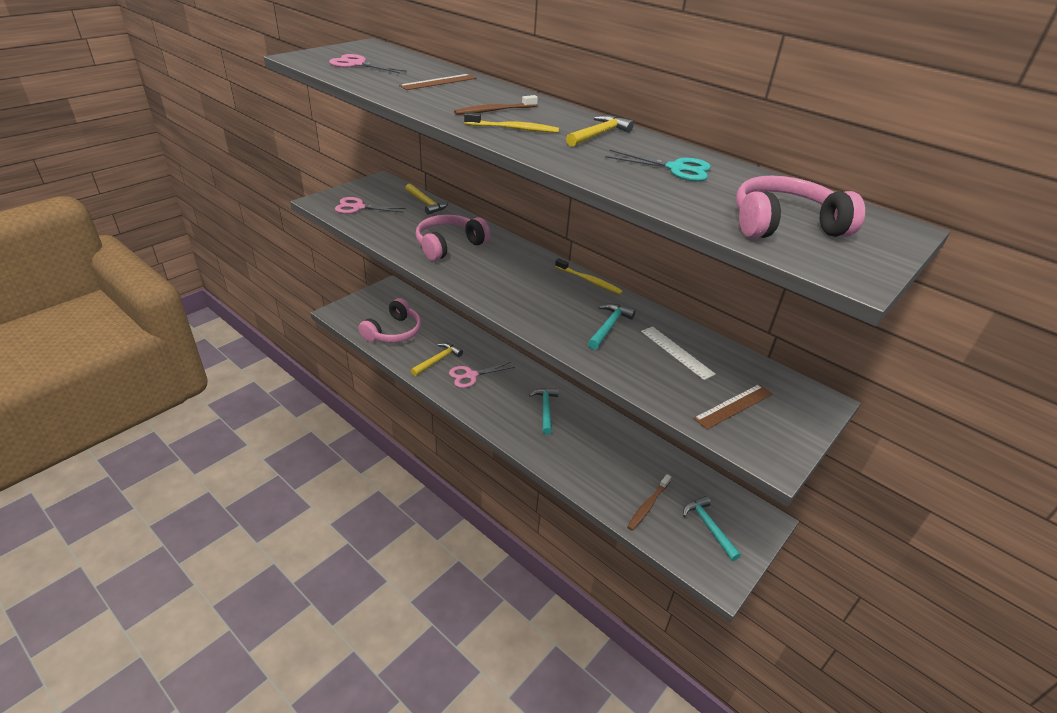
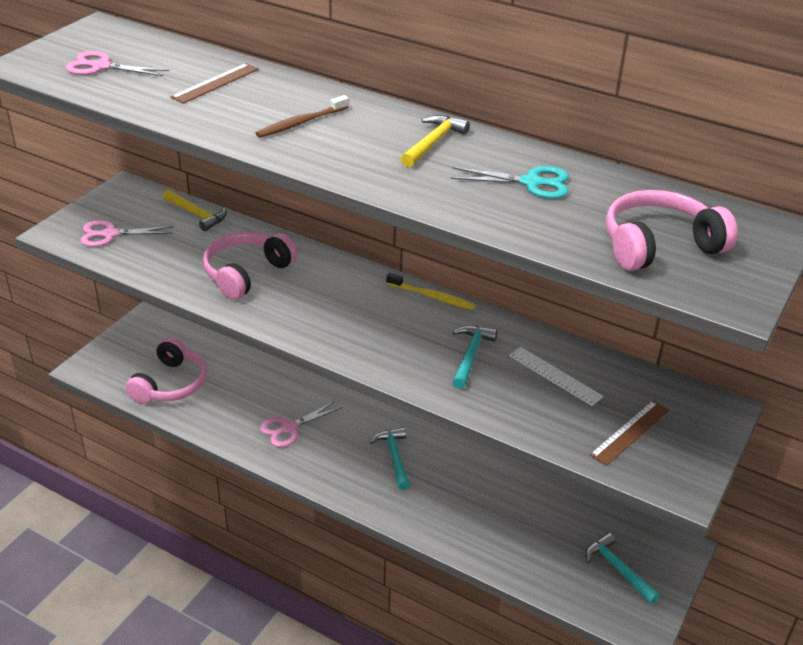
camera: 10 degrees left, 0 degrees up
(437, 360) = (240, 414): yellow hammer -> none
(513, 129) = (334, 149): yellow toothbrush -> none
(648, 505) = (544, 557): brown toothbrush -> none

